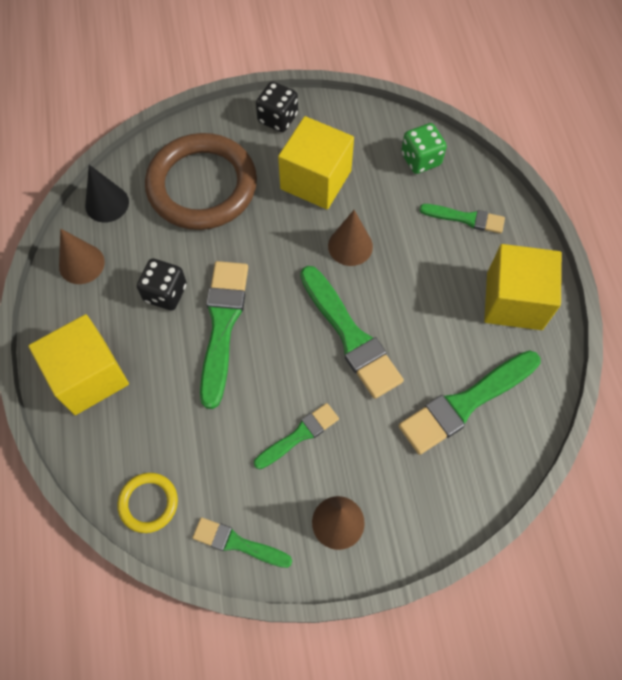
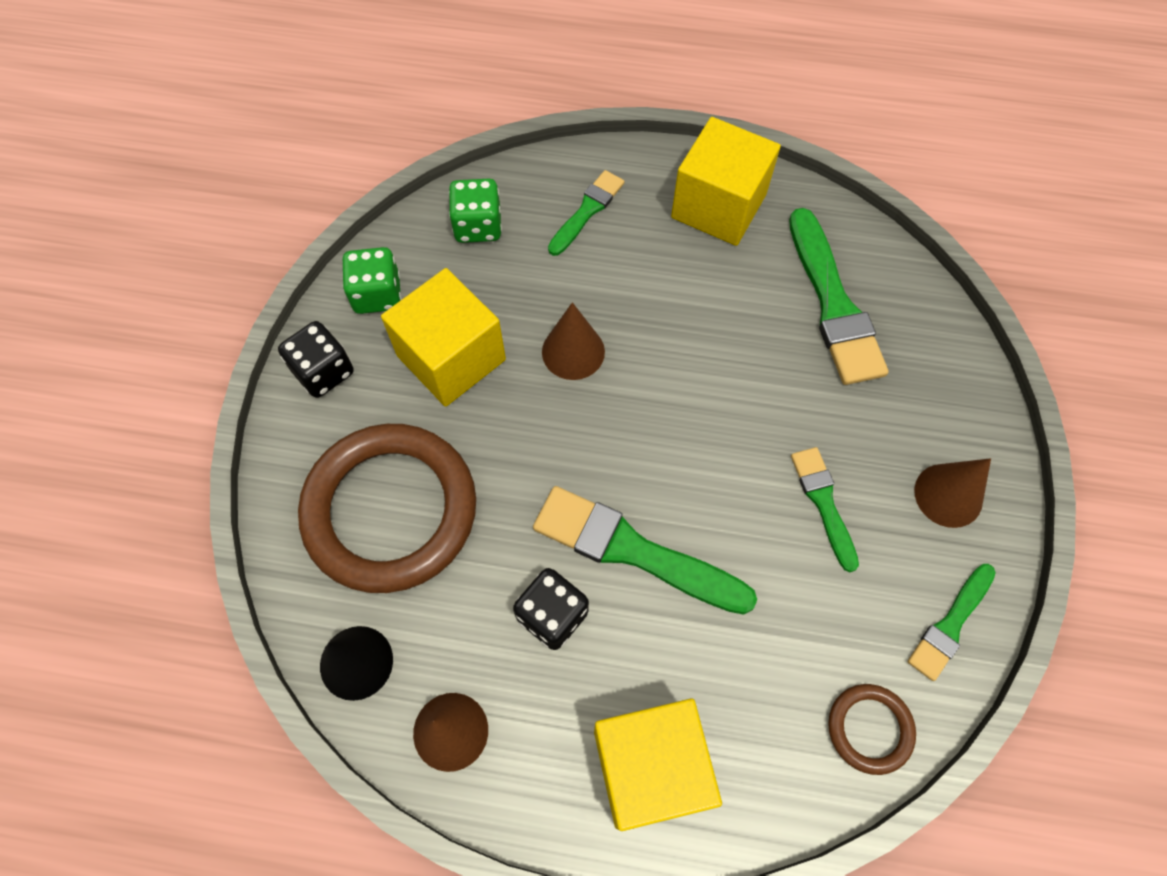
camera: 70 degrees left, 0 degrees up
(148, 503) = (869, 729): yellow ring -> brown ring
(343, 124) = (377, 294): none -> green dice
(350, 336) = (704, 396): green brush -> none

